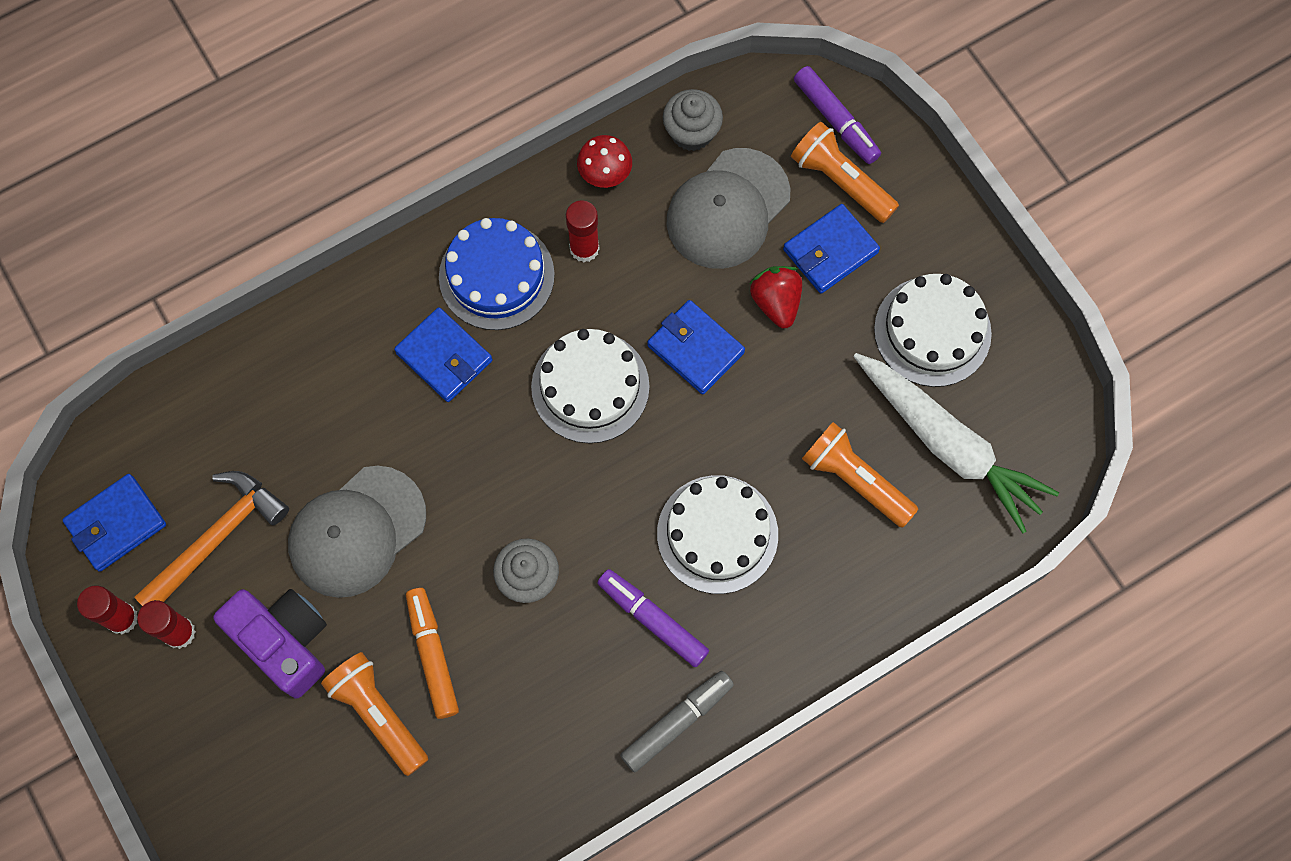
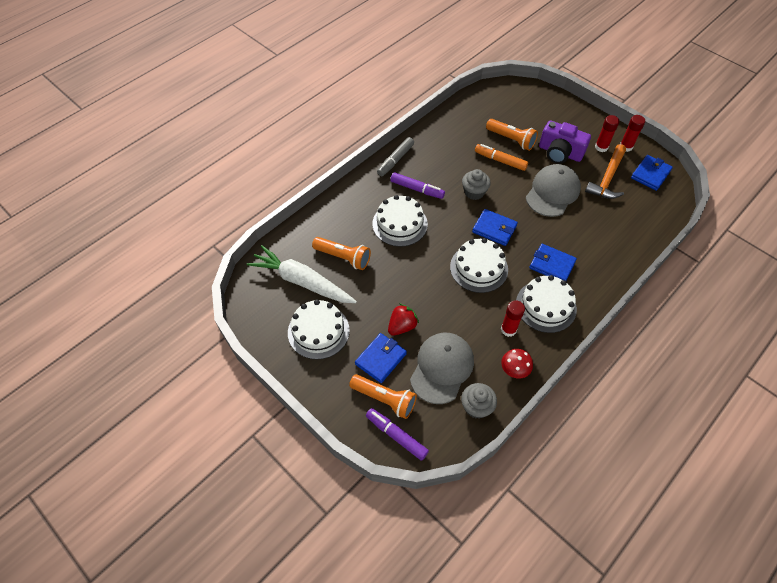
camera: 165 degrees right, 15 degrees down
(432, 654) = (500, 160): orange marker -> orange marker turned 150 degrees clockwise
(496, 276) = (546, 306): blue cake -> white cake
(695, 349) = (435, 295): blue wallet -> blue wallet (494, 229)
(776, 302) = (402, 326): red strawberry -> red strawberry turned 105 degrees counterclockwise

